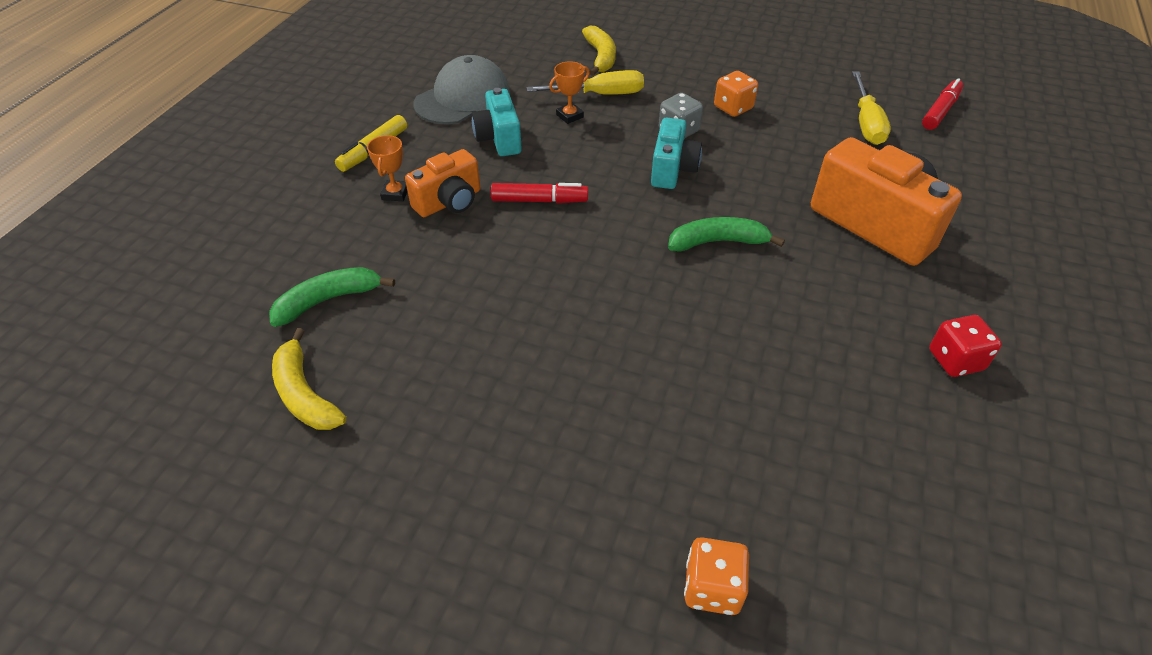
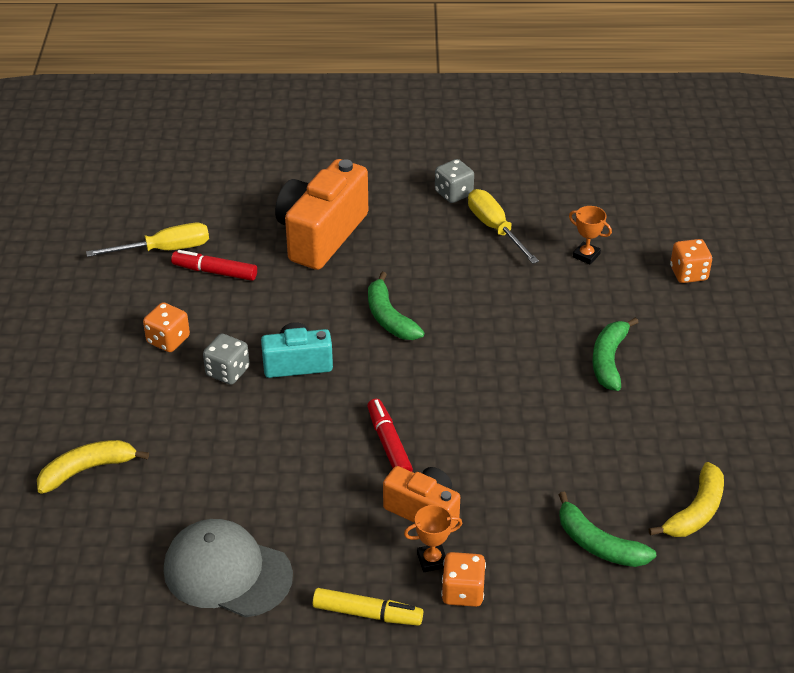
camera: 110 degrees left, 5 degrees down
(351, 201) = (462, 592): none -> orange dice
(499, 139) = (299, 508): turquoise camera -> none
(569, 116) = (231, 462): orange trophy -> orange trophy (586, 255)
(570, 408) = (609, 360): none -> green banana
(599, 95) = (177, 449): yellow screwdriver -> yellow screwdriver (495, 228)
(940, 111) = (126, 207): red marker -> red marker (215, 272)
(955, 360) = (453, 193): red dice -> grey dice

